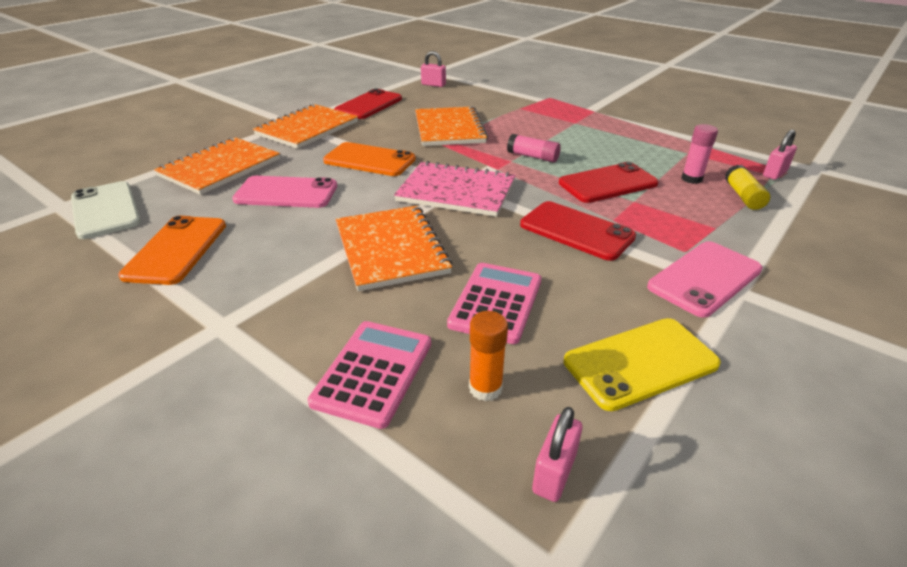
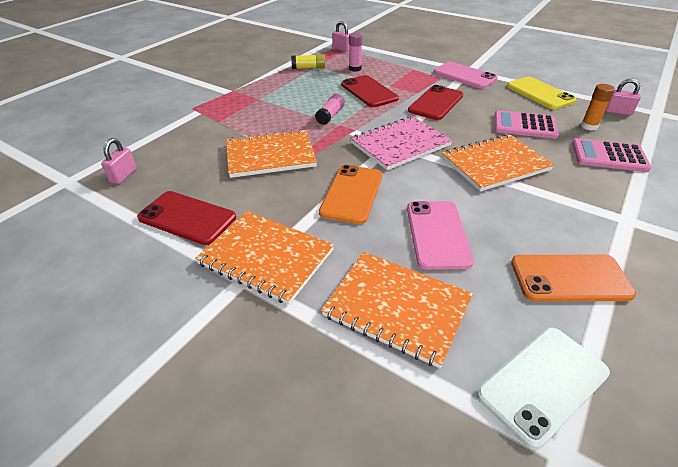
camera: 95 degrees left, 5 degrees up
(456, 191) = (400, 144): pink notebook -> pink notebook turned 45 degrees clockwise
(743, 196) = (374, 59): yellow glue stick -> yellow glue stick (308, 68)

